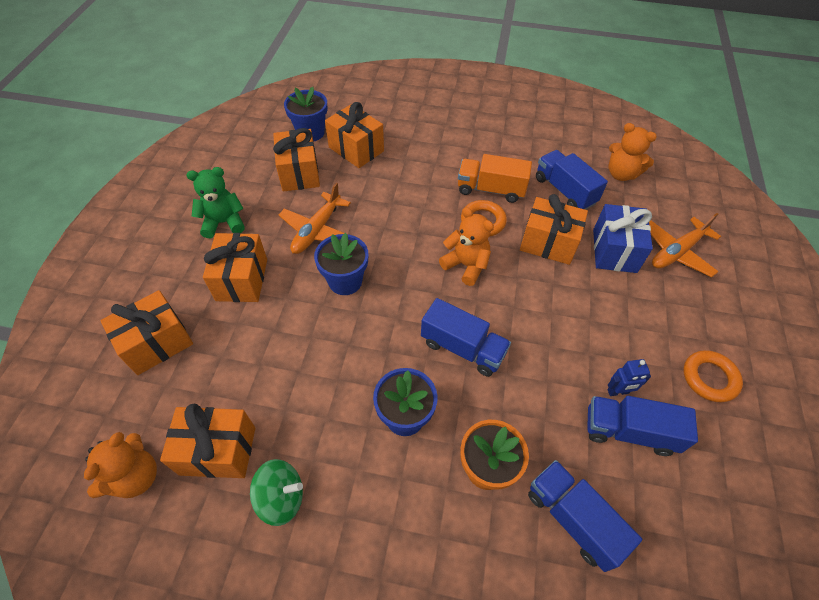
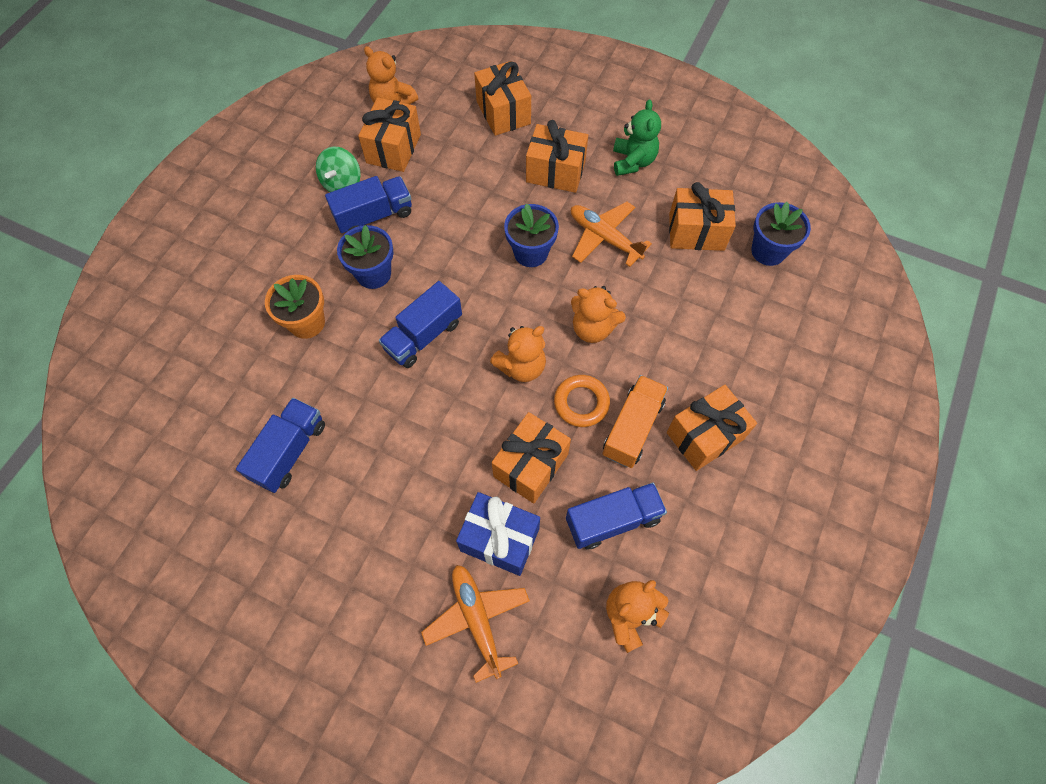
camera: 105 degrees right, 10 degrees up
(356, 149) = (730, 294): orange gift -> orange gift (705, 436)
(412, 224) = (593, 328): none -> orange teddy bear
(573, 518) = (242, 373): blue truck -> blue truck (374, 216)
(618, 392) = (330, 459): blue robot -> none
(709, 378) = (309, 560): orange ring -> none

